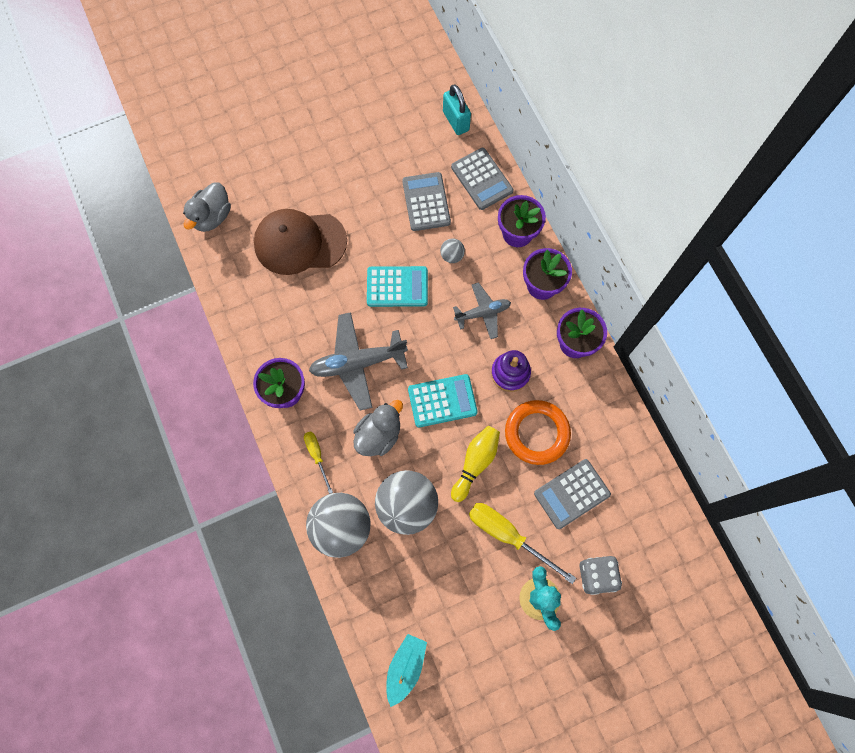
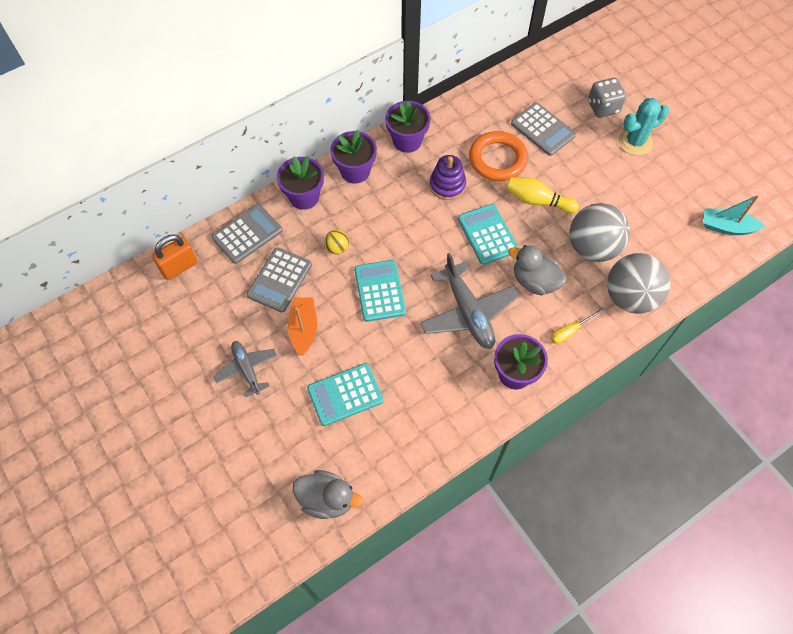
camera: 100 degrees left, 10 degrees down
(300, 242) = (345, 394): brown cap -> turquoise calculator
(371, 217) = (304, 329): none -> orange boat
(426, 202) = (279, 280): grey calculator -> grey calculator turned 45 degrees counterclockwise
(452, 256) = (337, 248): grey ball -> yellow ball
(456, 121) = (179, 267): turquoise padlock -> orange padlock
(482, 313) = (393, 214): grey plane -> grey plane (247, 369)
(508, 535) = (592, 169): yellow screwdriver -> none

